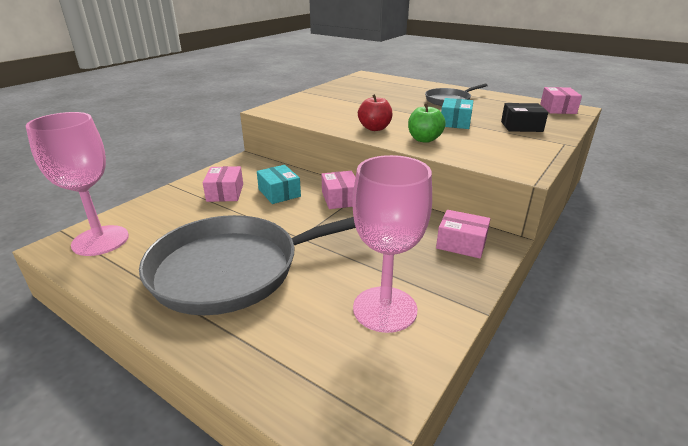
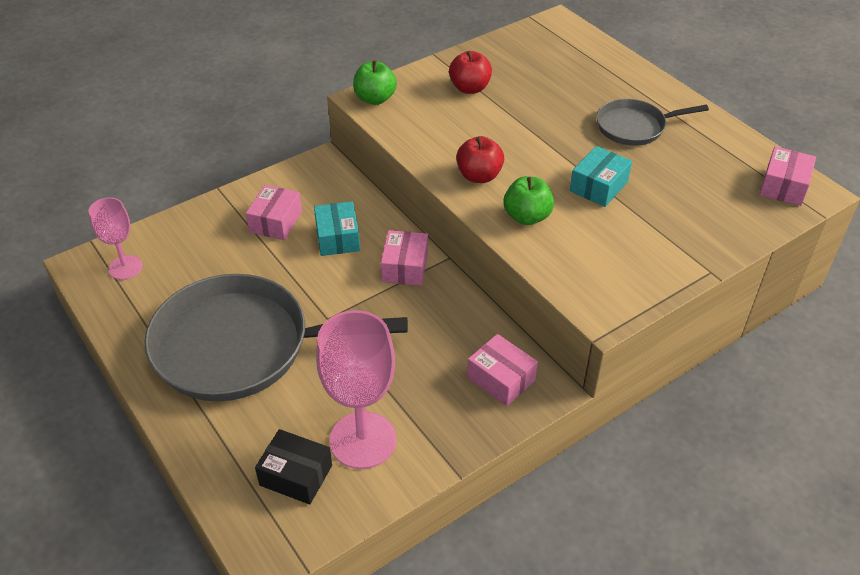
camera: 20 degrees right, 15 degrees up
(100, 240) = (125, 267): pink goblet -> pink goblet, size x0.59
(275, 109) = (375, 99): none -> green apple
(335, 99) = (470, 88): none -> red apple
(521, 126) = (685, 218): black box -> black box (296, 475)

